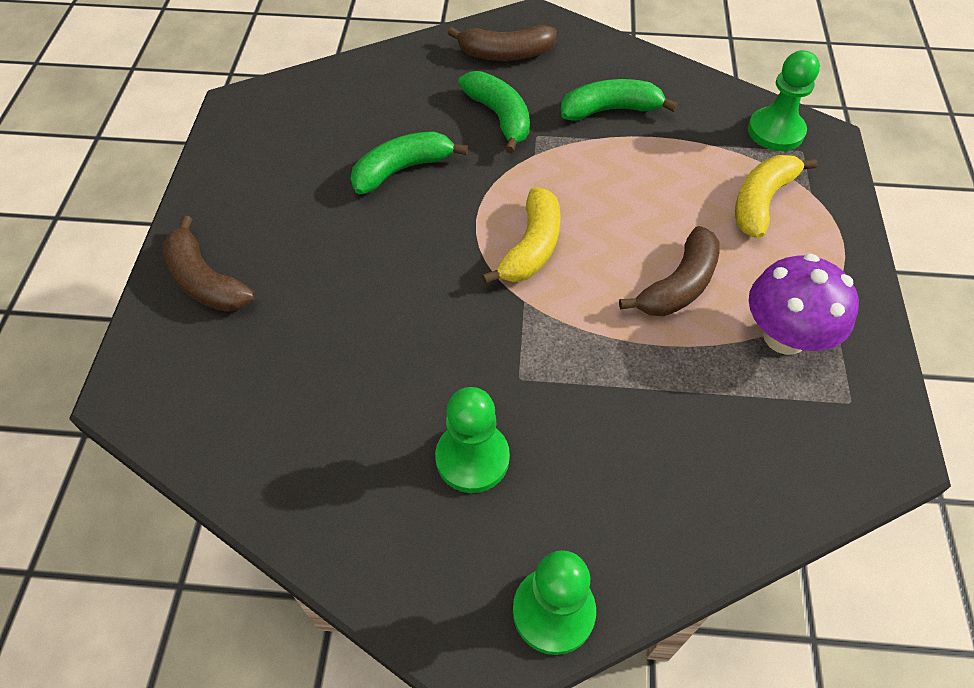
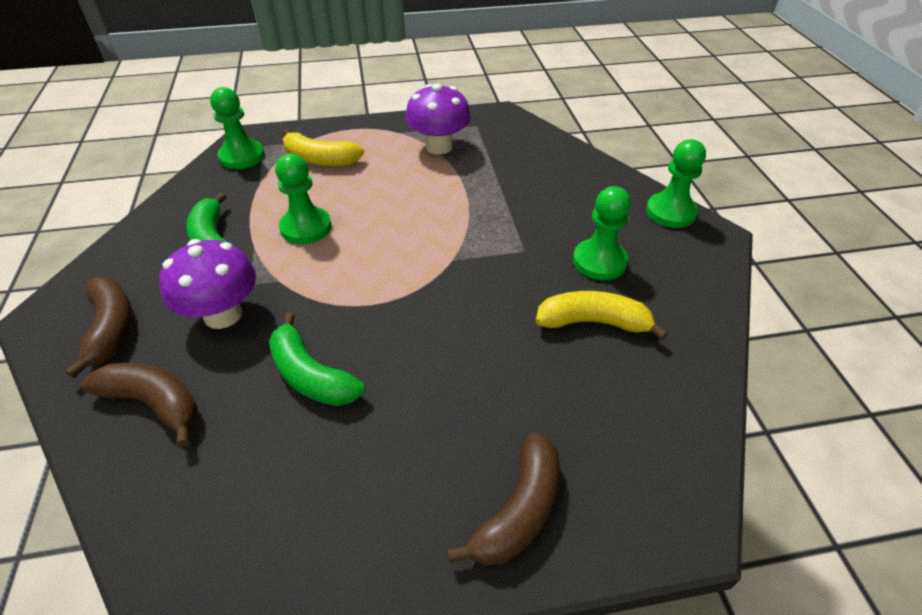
camera: 105 degrees left, 10 degrees down
(499, 117) = (223, 315): green banana -> purple mushroom
(531, 247) = (395, 264): yellow banana -> yellow banana (593, 322)
(617, 179) = (306, 227): none -> green pawn
(679, 285) = (411, 188): brown banana -> brown banana (154, 403)

